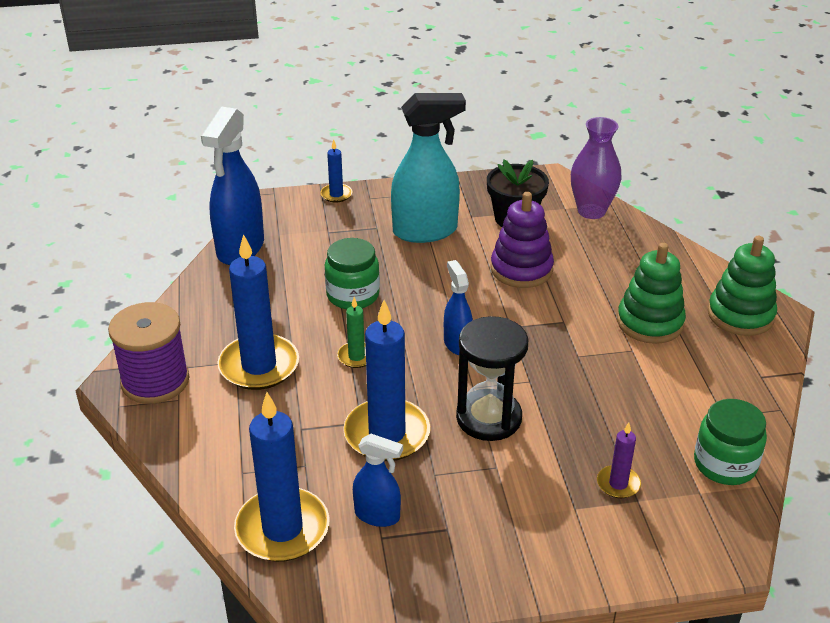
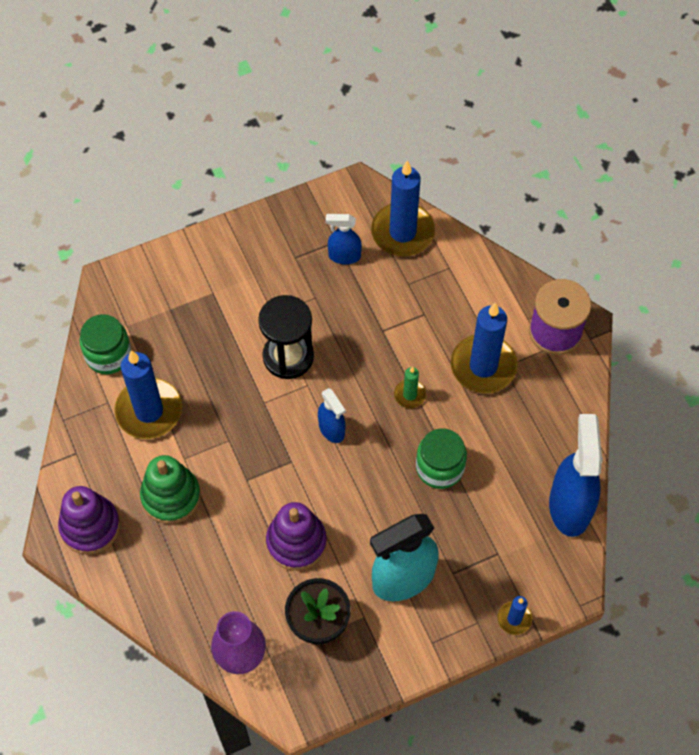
camera: 165 degrees right, 25 degrees up
(387, 434) = (360, 324): blue candle -> blue candle (149, 411)
(618, 484) = (184, 319): purple candle -> none
(740, 315) = (90, 526): green stacking toy -> purple stacking toy

